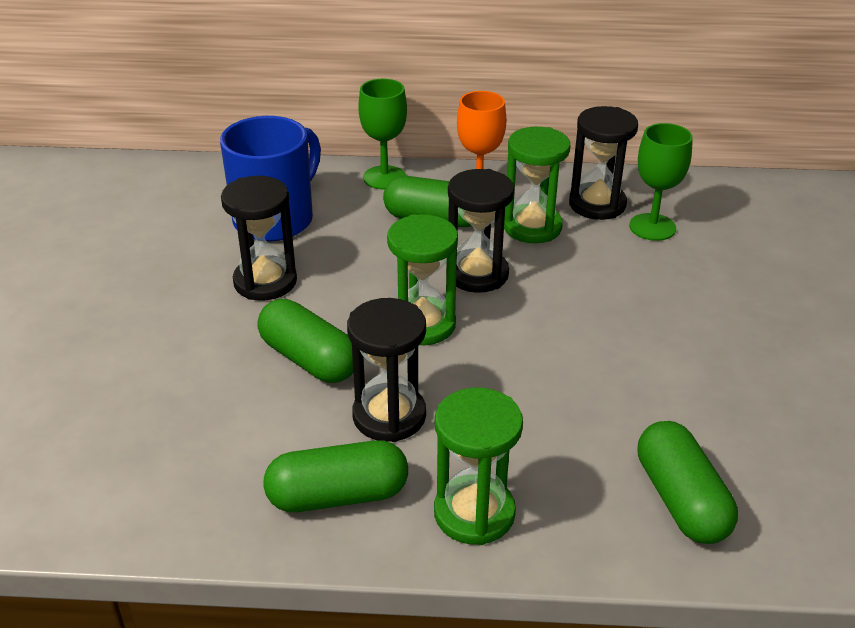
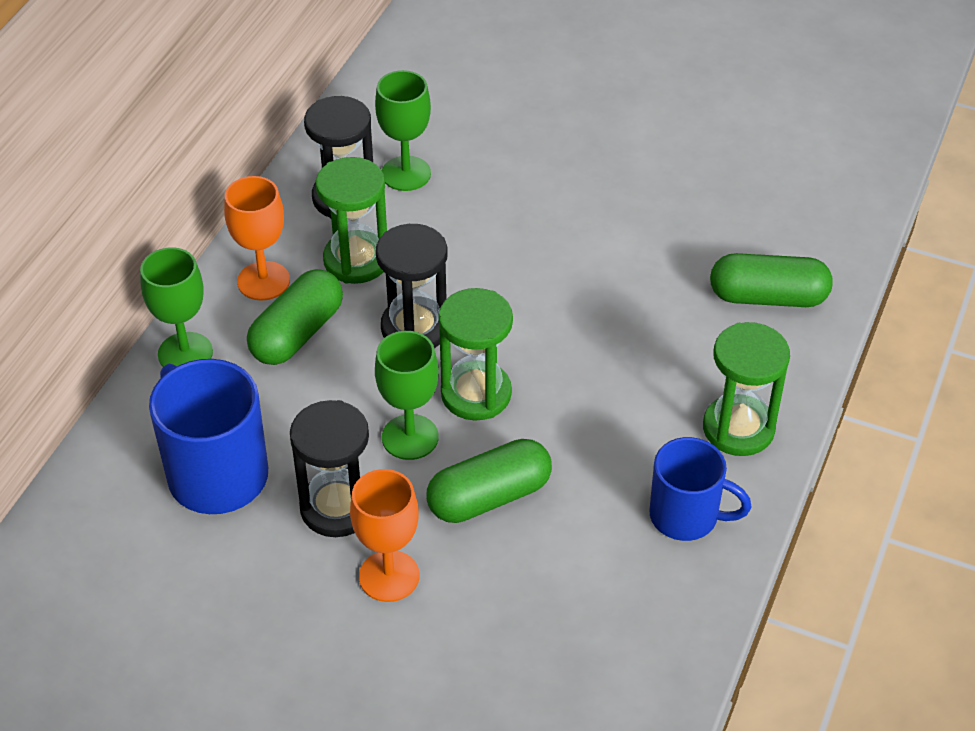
camera: 70 degrees left, 10 degrees up
(204, 324) = (389, 576): none -> orange goblet
(338, 496) = (686, 516): green capsule -> blue mug
(355, 300) = (410, 437): none -> green goblet
(389, 416) = (598, 454): black hourglass -> none

